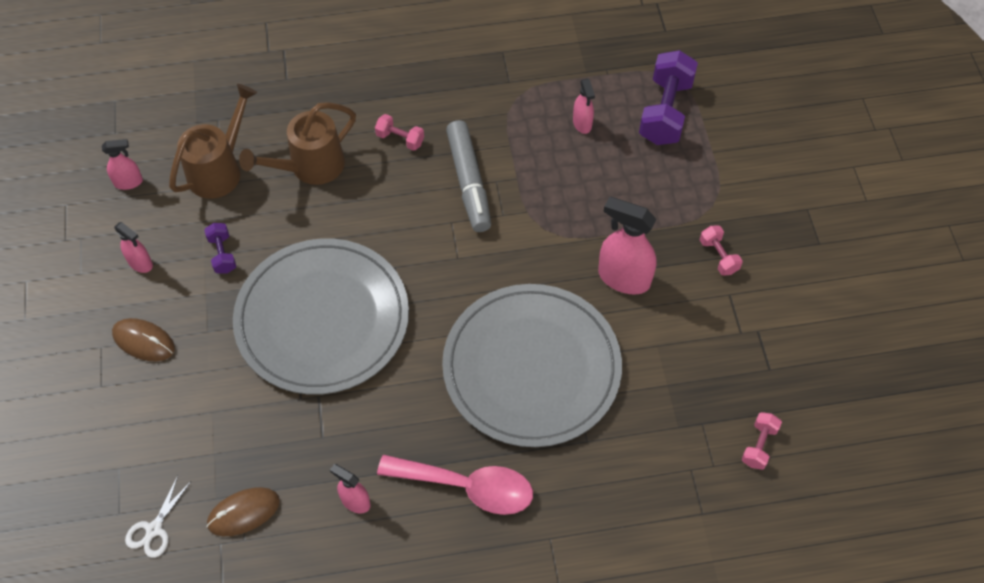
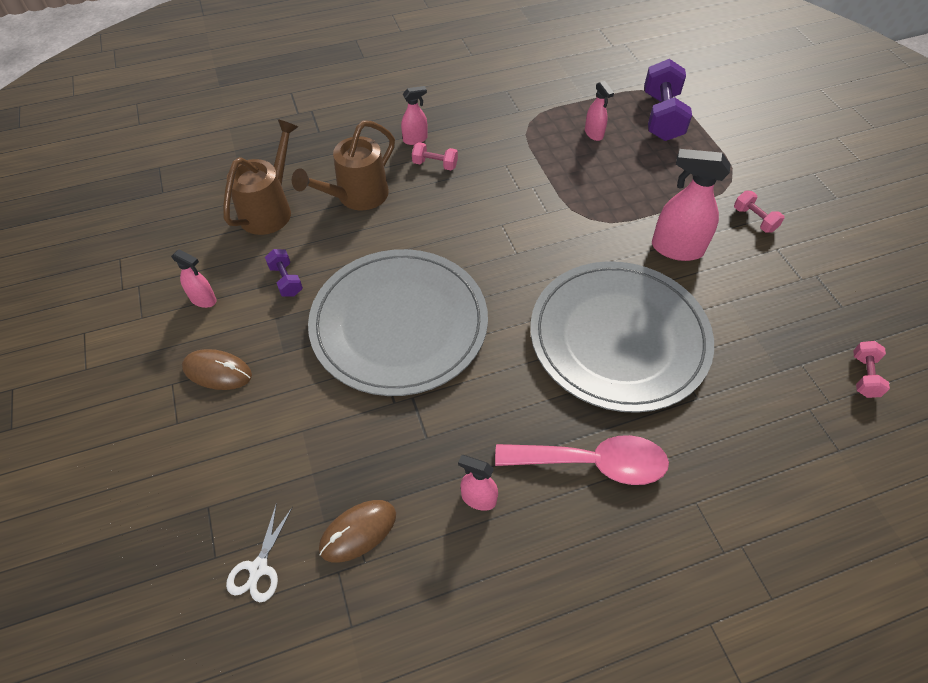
camera: 10 degrees left, 5 degrees down
(129, 182) = (181, 231): pink spray bottle -> pink spray bottle (415, 139)
(469, 182) = (508, 190): grey marker -> none

